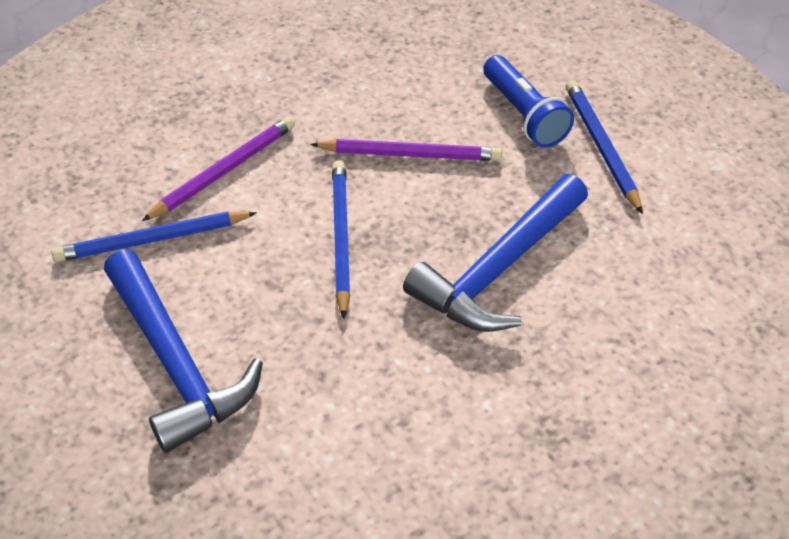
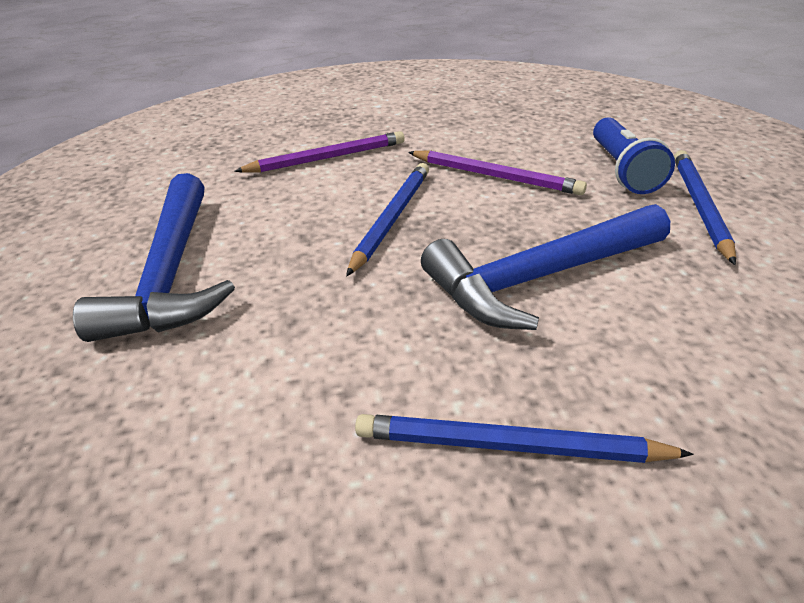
camera: 25 degrees right, 10 degrees down
(153, 239) = (234, 186): blue pencil -> blue pencil (510, 445)

